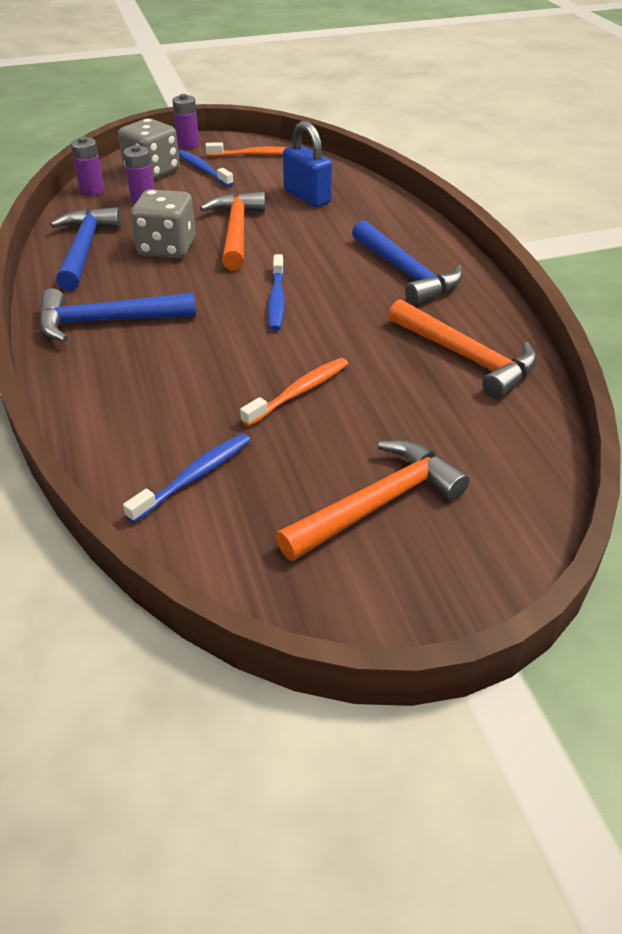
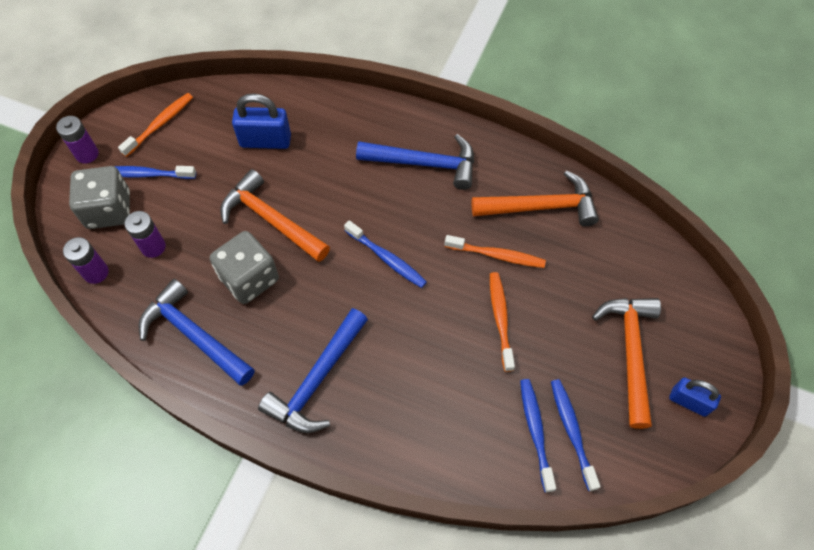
camera: 50 degrees left, 20 degrees up
(223, 504) = (572, 431): none -> blue toothbrush
(368, 357) = (497, 255): none -> orange toothbrush
(373, 587) = (689, 402): none -> blue padlock

